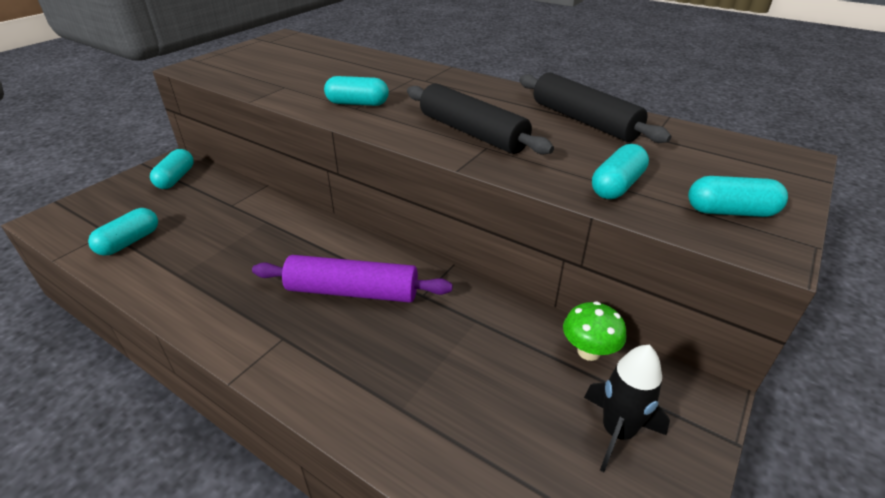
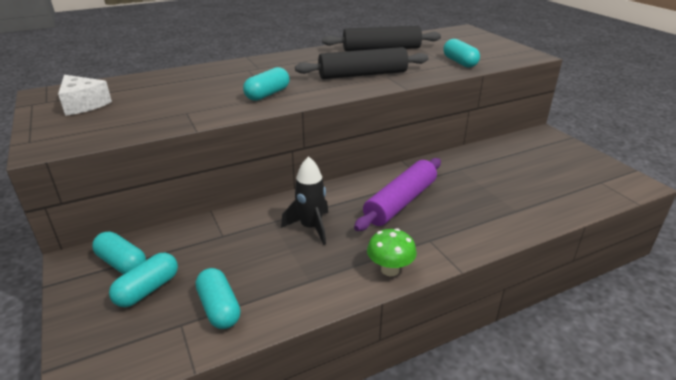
camera: 60 degrees left, 5 degrees down
(272, 52) = (83, 104): none -> white cheese
(588, 351) = (503, 147): green mushroom -> green mushroom (390, 270)
(617, 432) = (556, 158): black rocket -> black rocket (311, 227)
(730, 212) = (500, 52): turquoise capsule -> turquoise capsule (147, 289)

